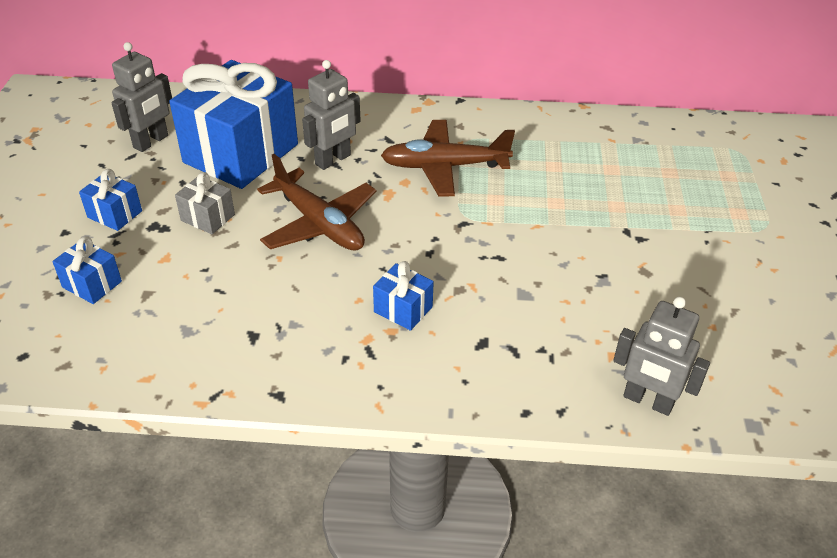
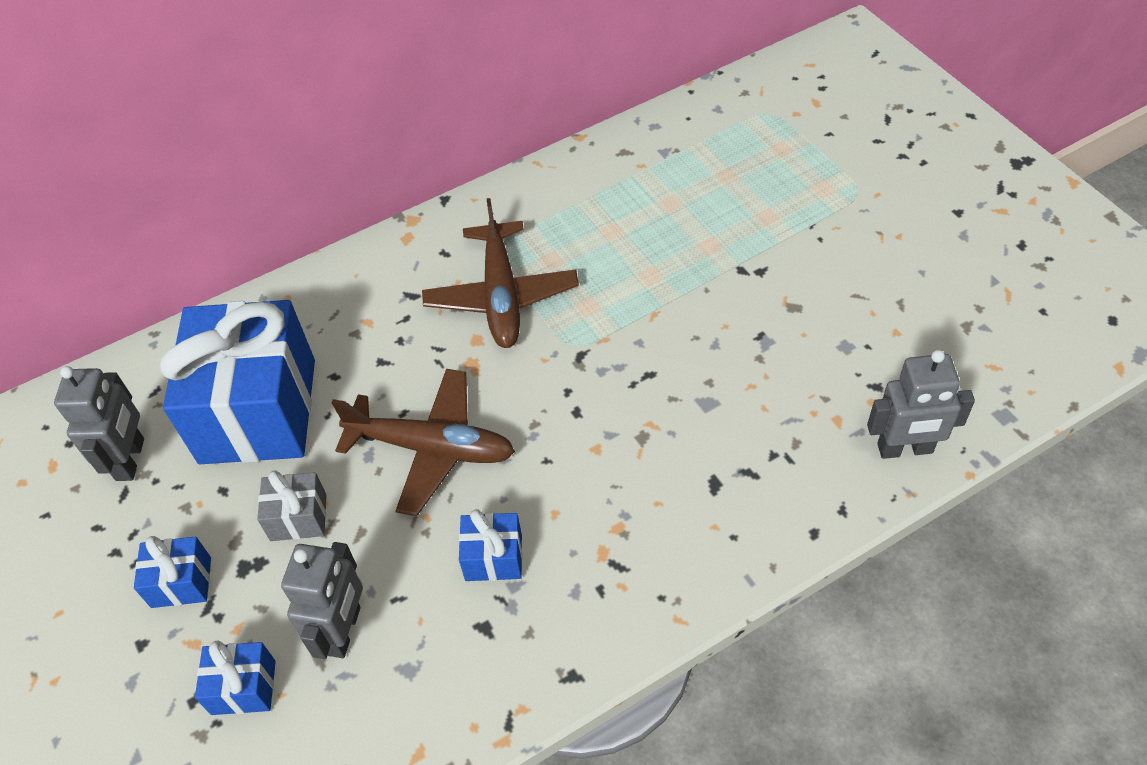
camera: 30 degrees left, 10 degrees up
(333, 160) = (374, 357): grey robot -> grey robot (344, 631)
(403, 309) = (608, 496): blue gift -> blue gift (493, 557)
(444, 167) = (501, 296): brown plane -> brown plane turned 60 degrees counterclockwise

